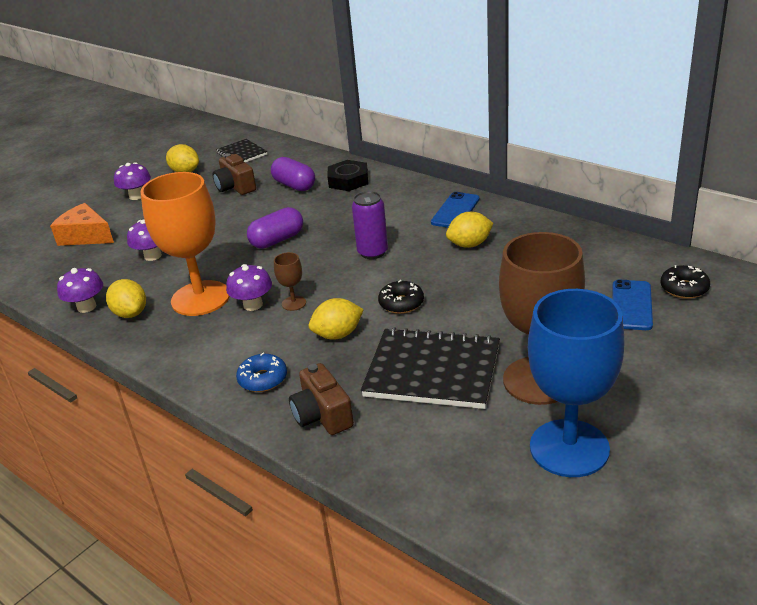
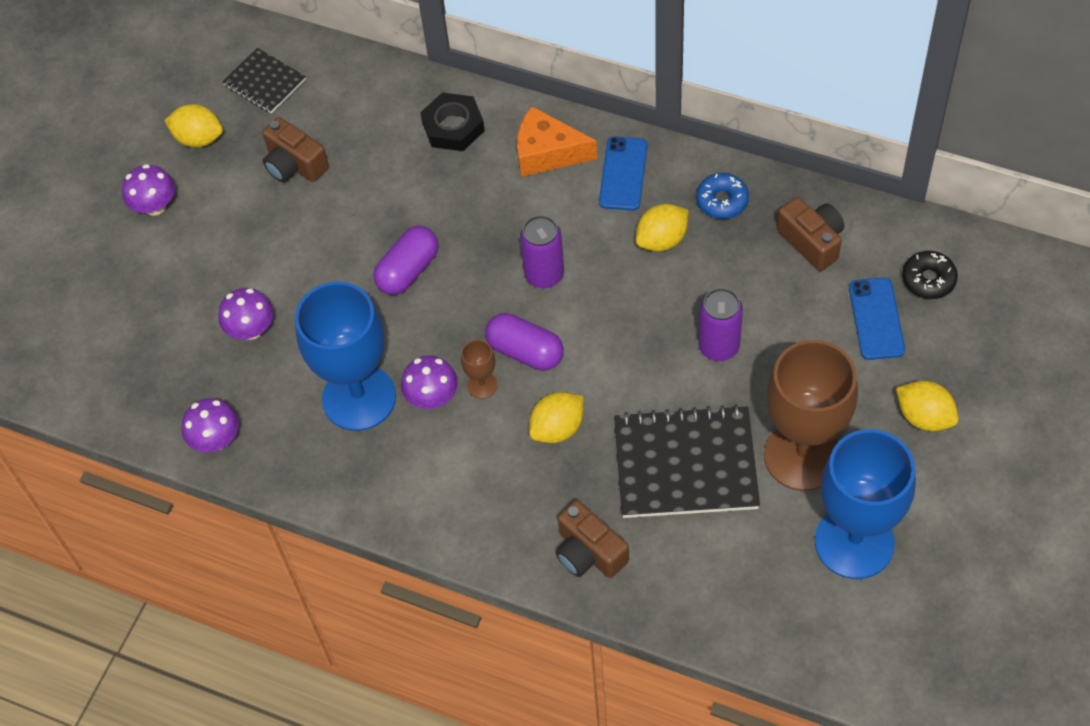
camera: 15 degrees left, 25 degrees up
(85, 236) = (130, 305): orange cheese -> orange cheese (547, 153)
(130, 313) = (282, 440): yellow lemon -> yellow lemon (924, 417)
(200, 298) = (359, 398): orange goblet -> blue goblet
(263, 379) = (500, 514): blue donut -> blue donut (722, 201)
(294, 185) = (380, 149): purple capsule -> purple capsule (525, 351)
(401, 303) = (613, 362): black donut -> none
(490, 305) = (719, 346): none -> purple can
(589, 257) = (812, 241): none -> brown camera

